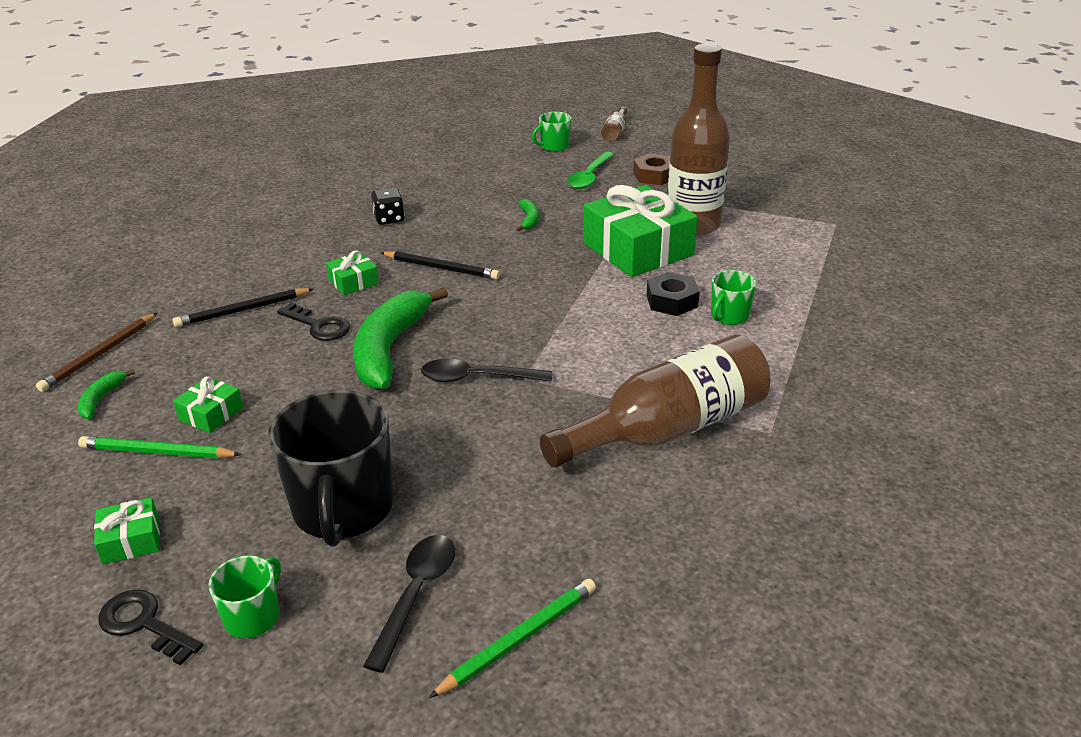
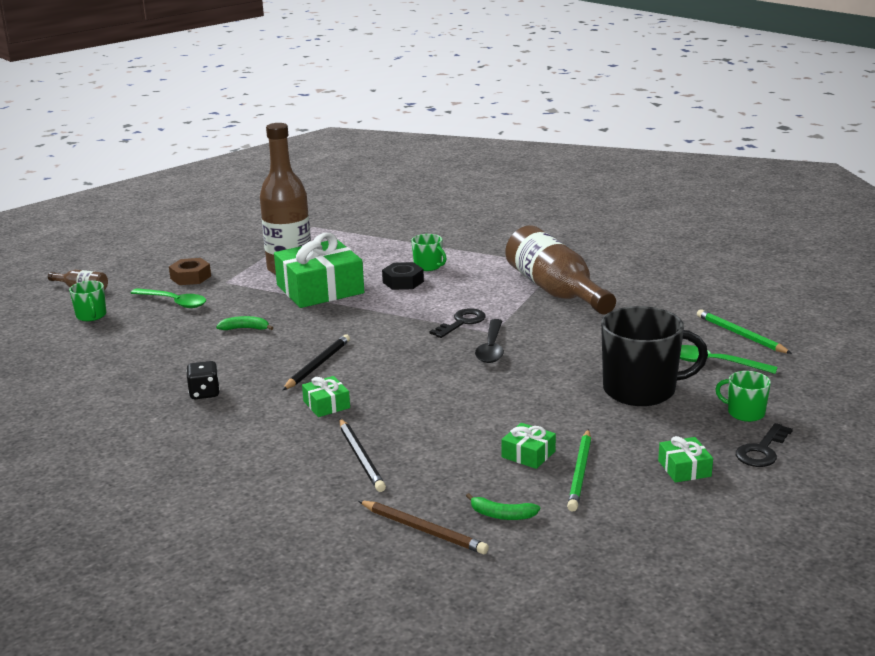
camera: 85 degrees left, 10 degrees down
(319, 326) = (400, 416): black key -> black key (462, 322)
(390, 349) = (444, 382): green banana -> none
(416, 595) = (714, 363): black spoon -> green spoon

